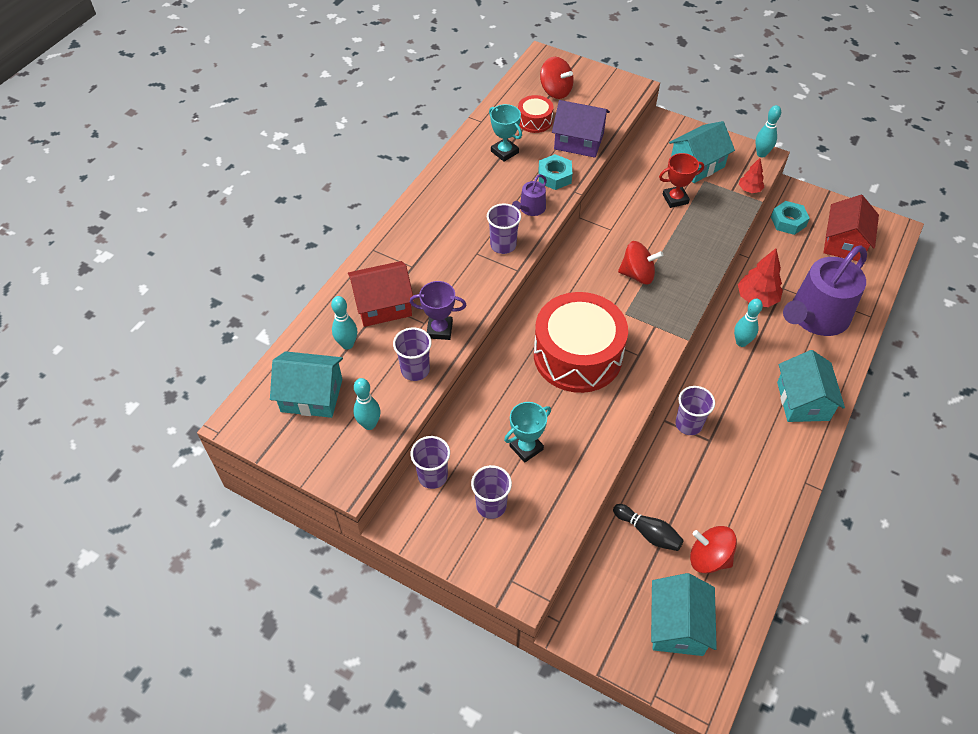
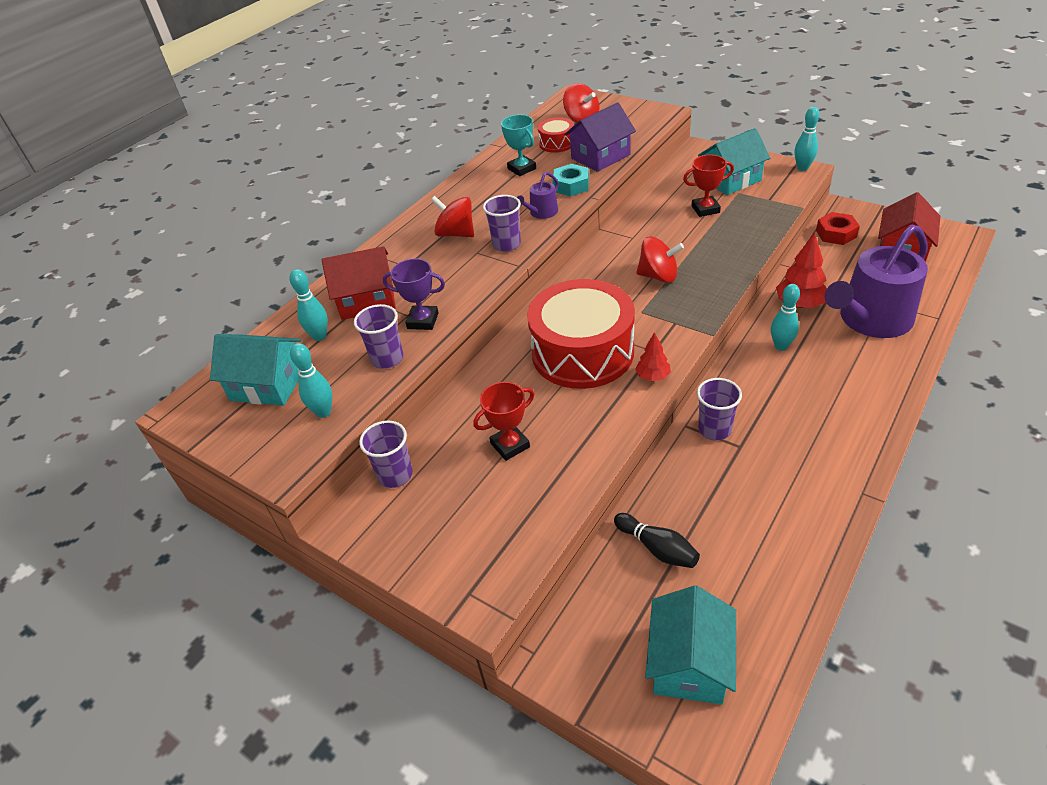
camera: 10 degrees right, 10 degrees down
(491, 505) = (458, 507): purple cup -> none
(526, 448) = (510, 445): turquoise trophy -> red trophy
(579, 141) = (600, 157): purple house -> purple house turned 60 degrees counterclockwise
(709, 558) = (734, 580): red spinning top -> red spinning top (456, 234)
(749, 190) = (789, 198): red tree -> red tree (653, 376)
(788, 222) = (836, 234): turquoise nut -> red nut
(803, 401) = (857, 404): turquoise house -> none

